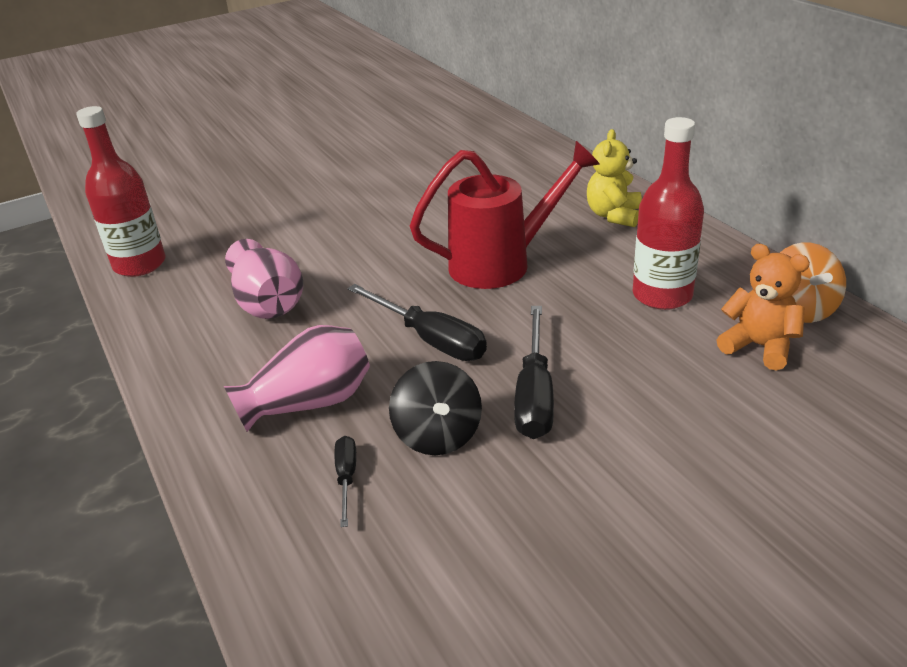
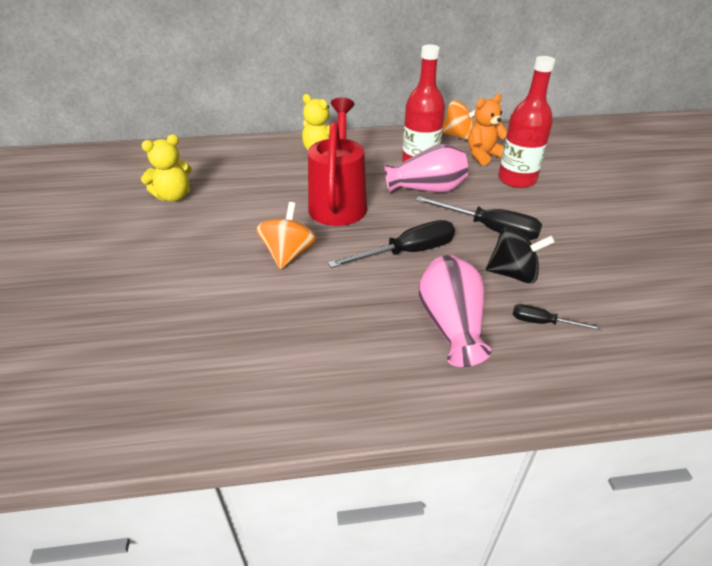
camera: 70 degrees left, 5 degrees up
(140, 264) = (123, 413): red bottle -> red bottle (517, 179)
(268, 302) = (292, 324): pink vase -> pink vase (427, 189)
(376, 265) = (288, 254): none -> orange spinning top
(433, 172) = (174, 196): none -> yellow teddy bear

